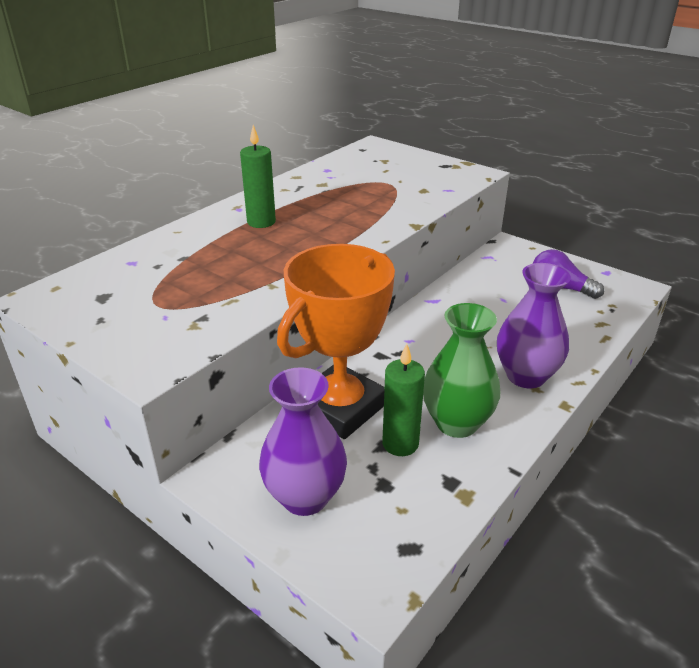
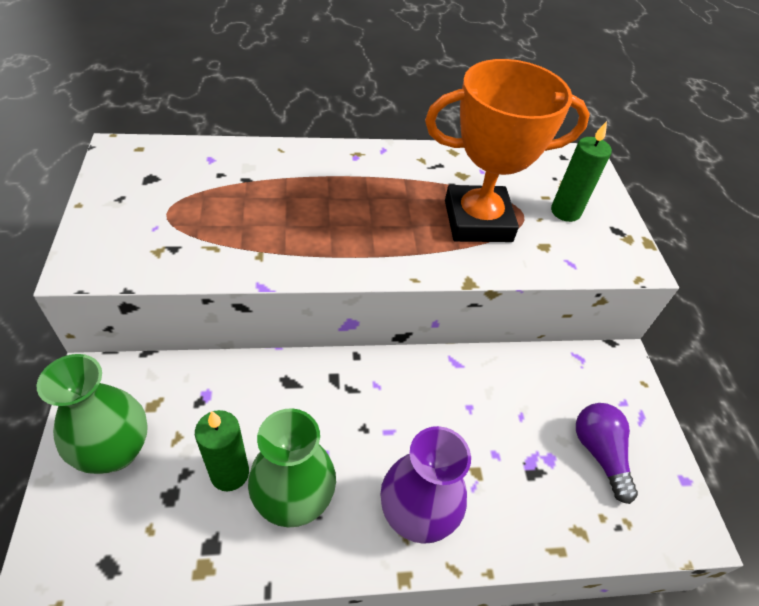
camera: 40 degrees right, 15 degrees up
(261, 222) = (350, 183): green candle -> green candle (565, 212)
(305, 497) = (115, 451): purple vase -> green vase
(340, 408) = (239, 399): orange trophy -> orange trophy (477, 221)

